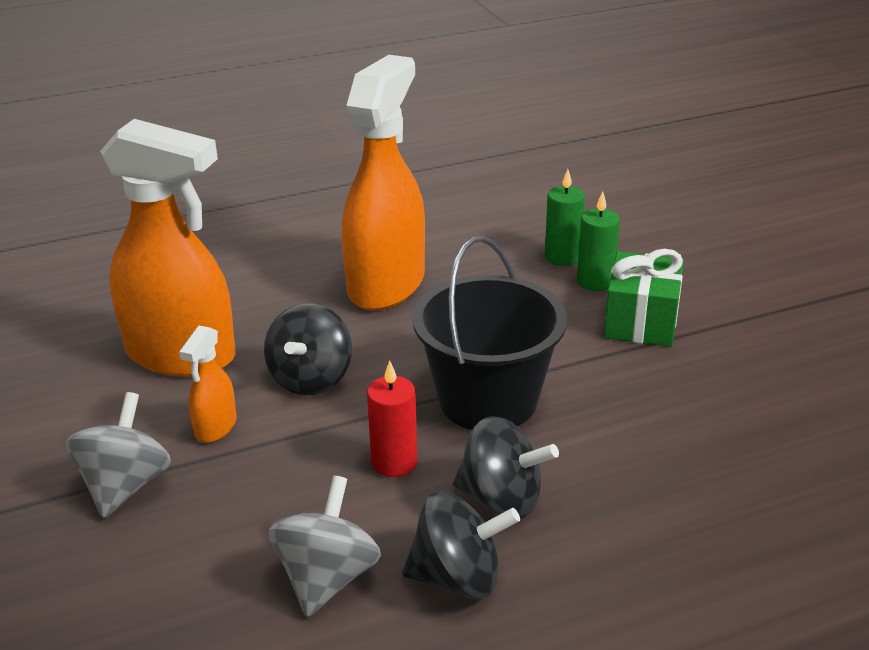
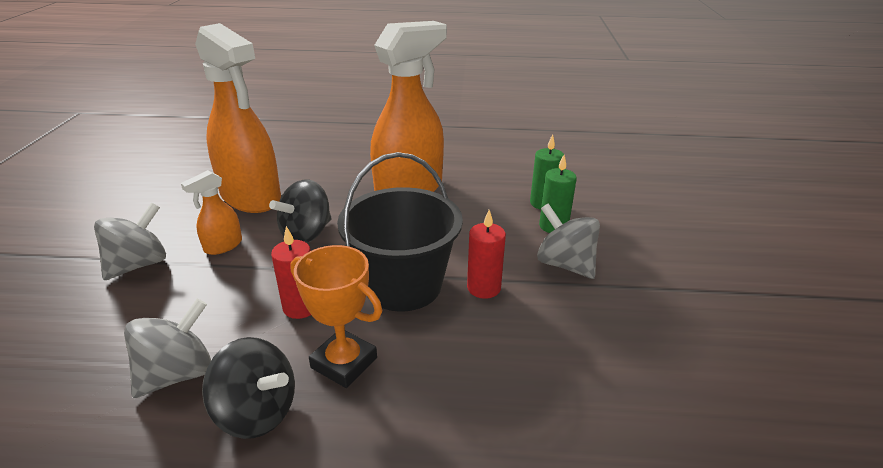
camera: 25 degrees right, 0 degrees up
(501, 500) = (344, 363): black spinning top -> orange trophy
(578, 374) = (483, 288): none -> red candle
(641, 322) = (565, 264): green gift -> grey spinning top

